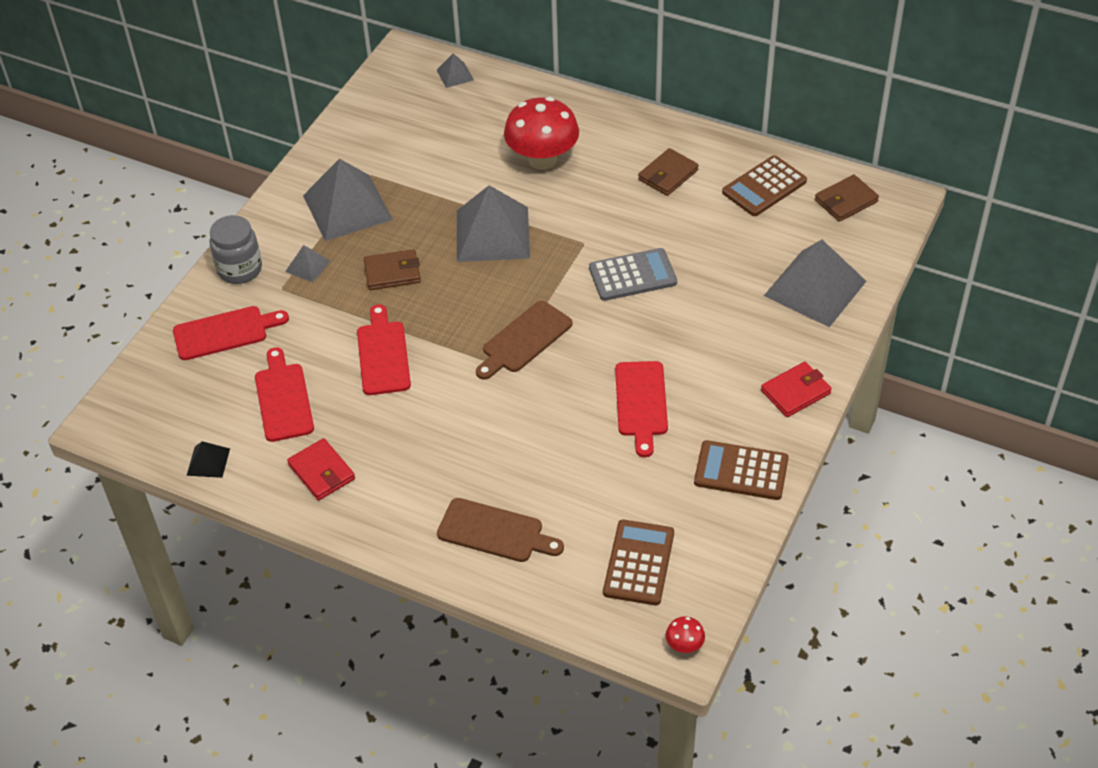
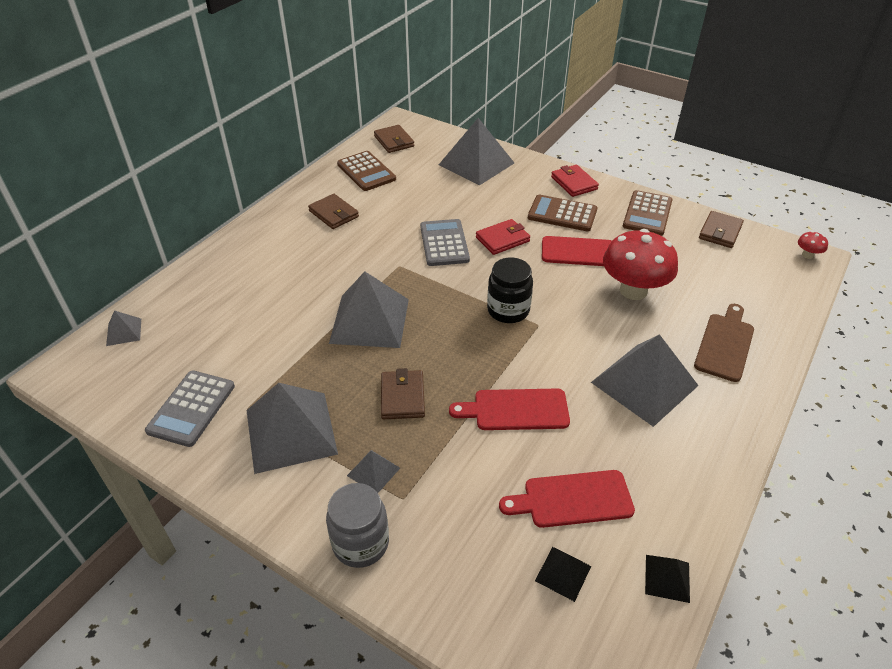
camera: 85 degrees left, 5 degrees down
(213, 394) = (563, 573): none -> black pyramid
(225, 332) = (464, 560): red cutting board -> none
(321, 472) = (672, 466): red wallet -> red wallet (502, 239)
(368, 142) = (191, 408): none -> grey calculator
(426, 455) = (644, 384): none -> grey pyramid
(524, 340) = (508, 310): brown cutting board -> black jar
(542, 159) = (282, 281): red mushroom -> red mushroom (633, 290)
(639, 563) = (740, 269): brown calculator -> brown calculator (562, 214)
(716, 550) = (720, 232): none -> brown wallet

